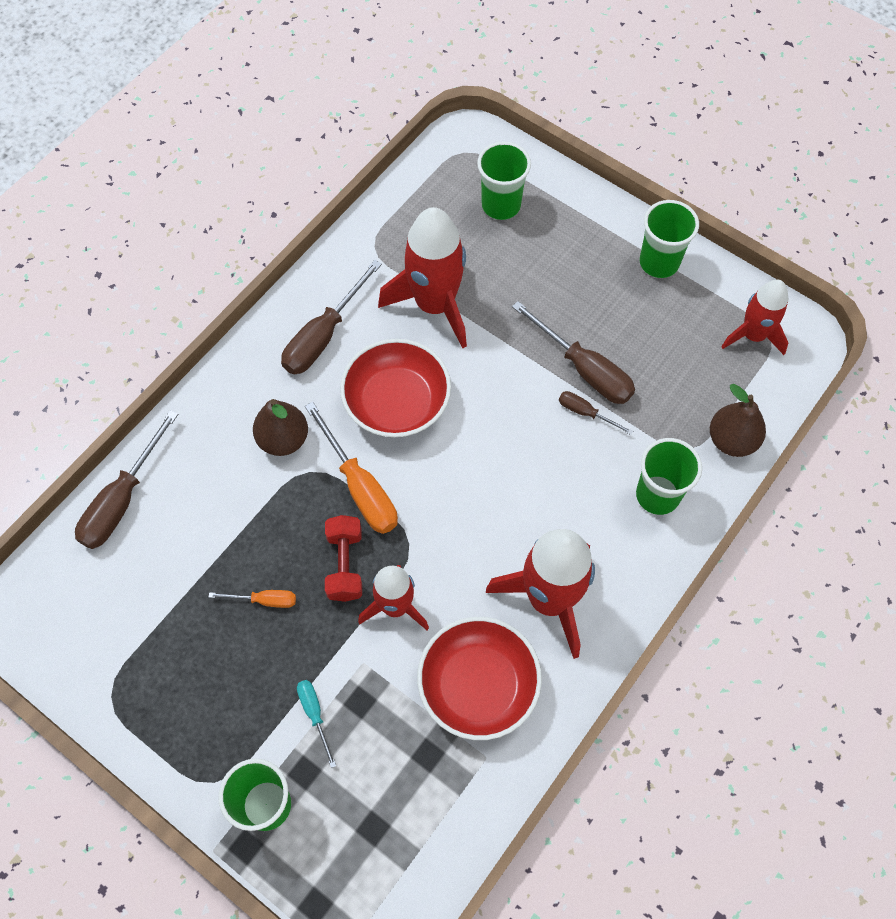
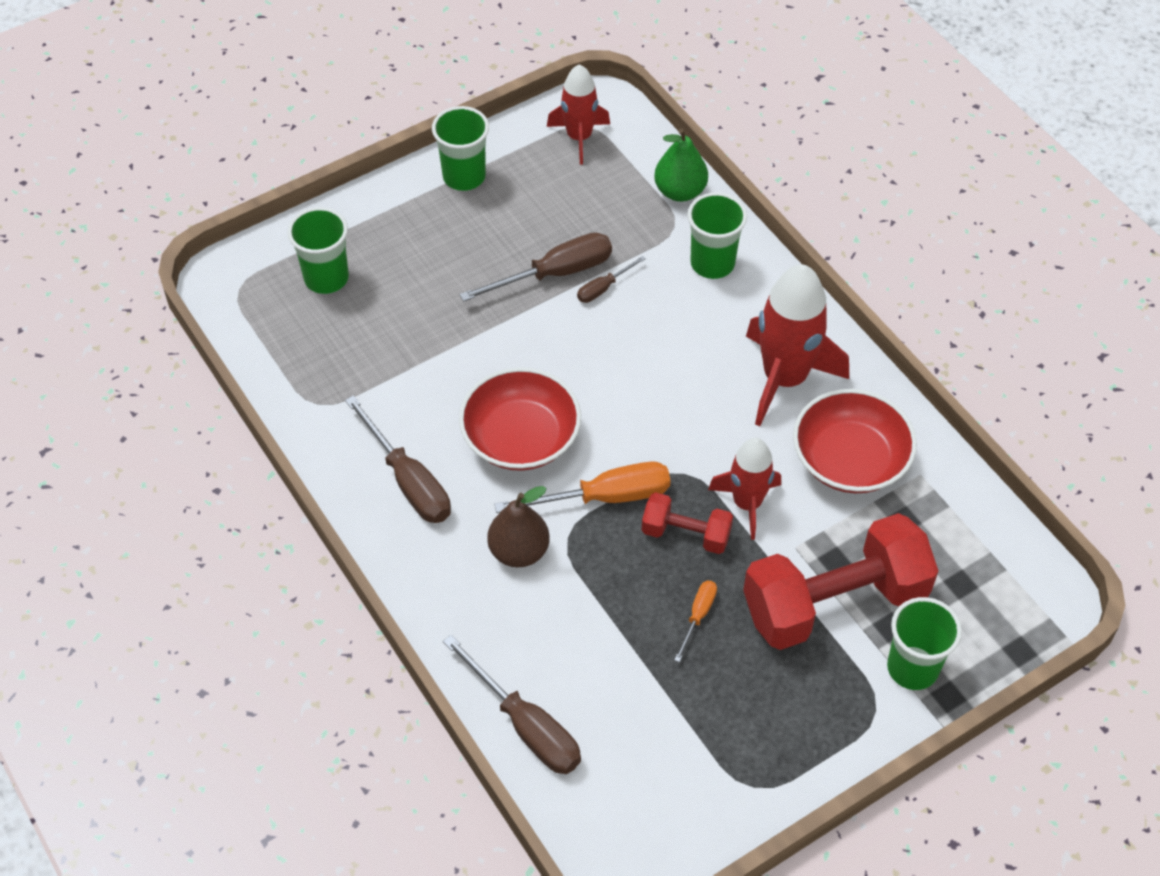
camera: 70 degrees left, 10 degrees down
(314, 714) = (834, 603): turquoise screwdriver -> red dumbbell
(435, 305) = (420, 371): red rocket -> none
(731, 440) = (680, 191): brown pear -> green pear

